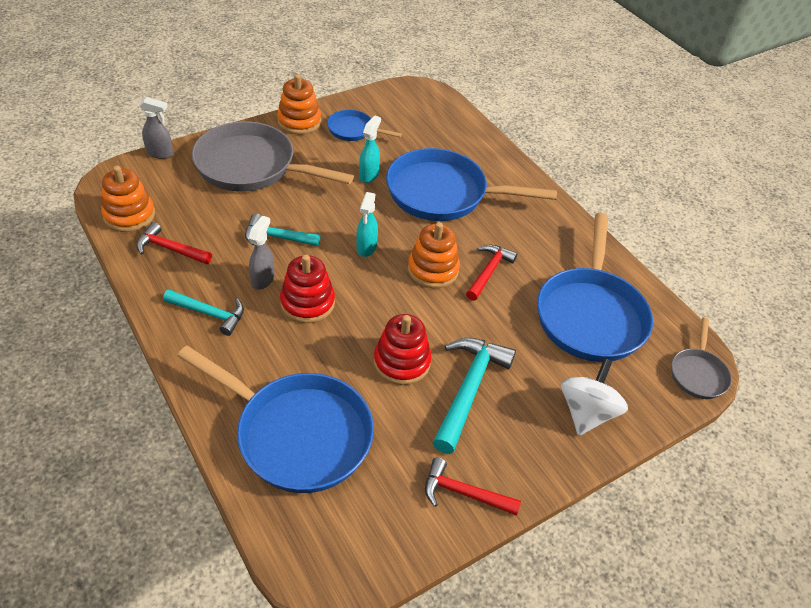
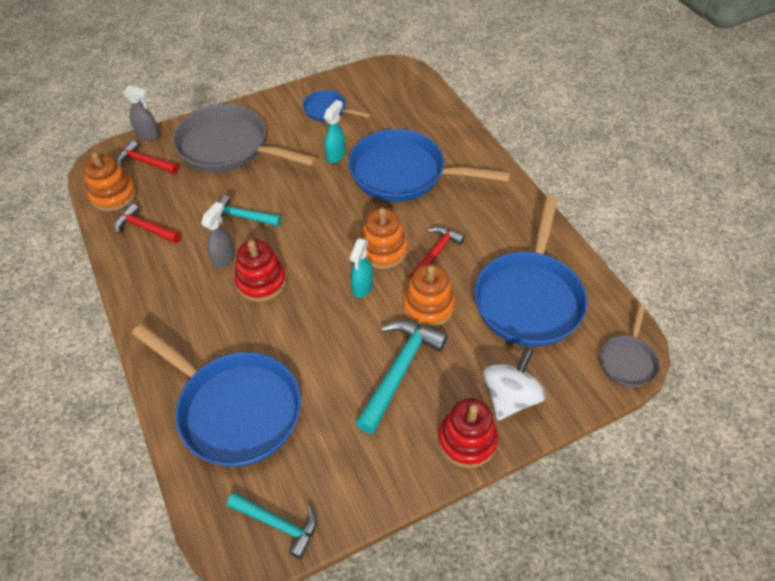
camera: 10 degrees right, 5 degrees up
(209, 313) = (172, 291): turquoise hammer -> turquoise hammer (278, 524)
(299, 121) = (278, 102): orange stacking toy -> orange stacking toy (428, 306)
(366, 248) = (323, 228): turquoise spray bottle -> turquoise spray bottle (362, 287)
(402, 362) = (340, 342): red stacking toy -> red stacking toy (467, 440)
(463, 493) = (379, 473): red hammer -> red hammer (145, 162)

